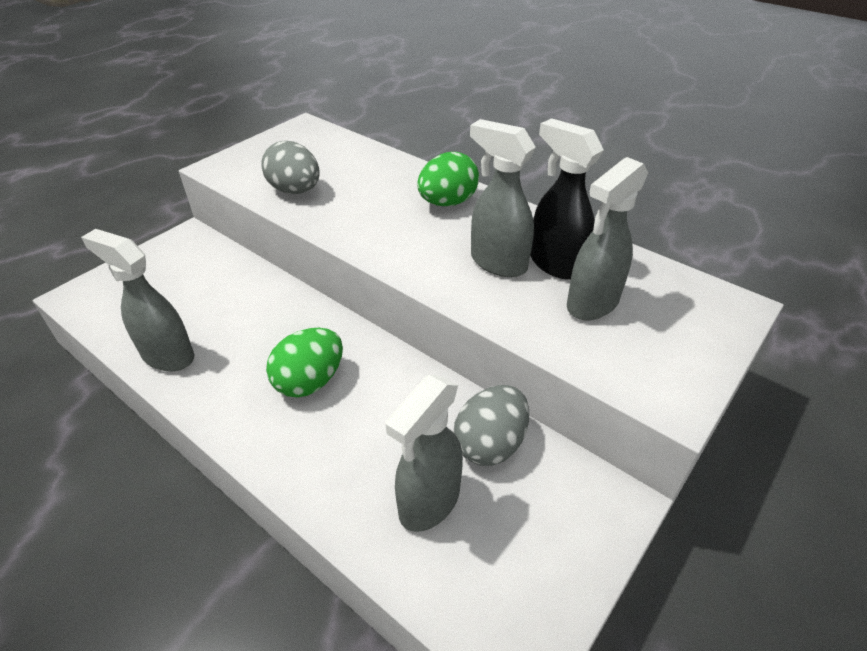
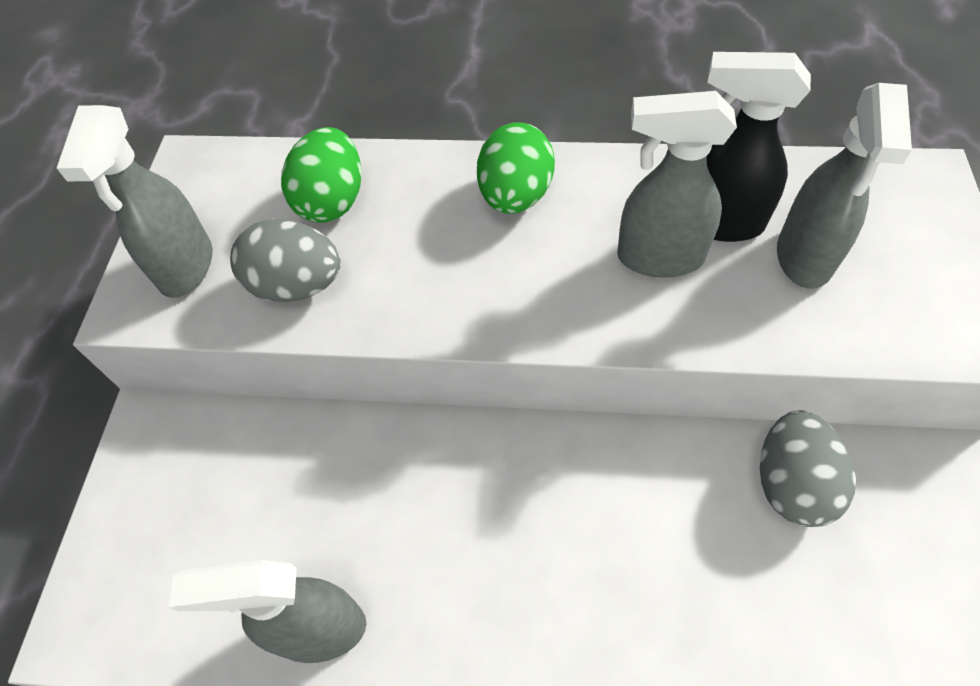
camera: 30 degrees left, 15 degrees up
(310, 381) = (534, 540): green egg -> green egg (332, 201)
(428, 502) = (798, 600): grey spray bottle -> grey spray bottle (186, 267)

